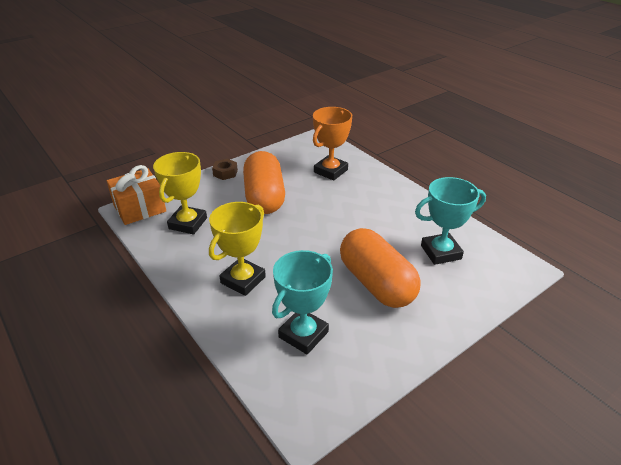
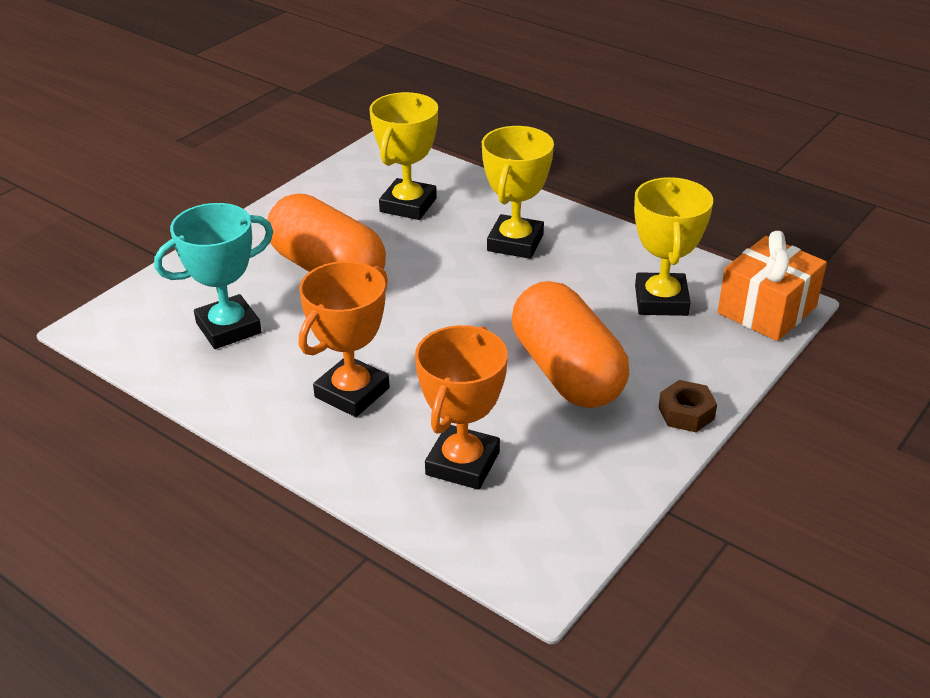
camera: 165 degrees right, 0 degrees up
(303, 334) = (408, 205): turquoise trophy -> yellow trophy
(373, 205) = (352, 393): none -> orange trophy

